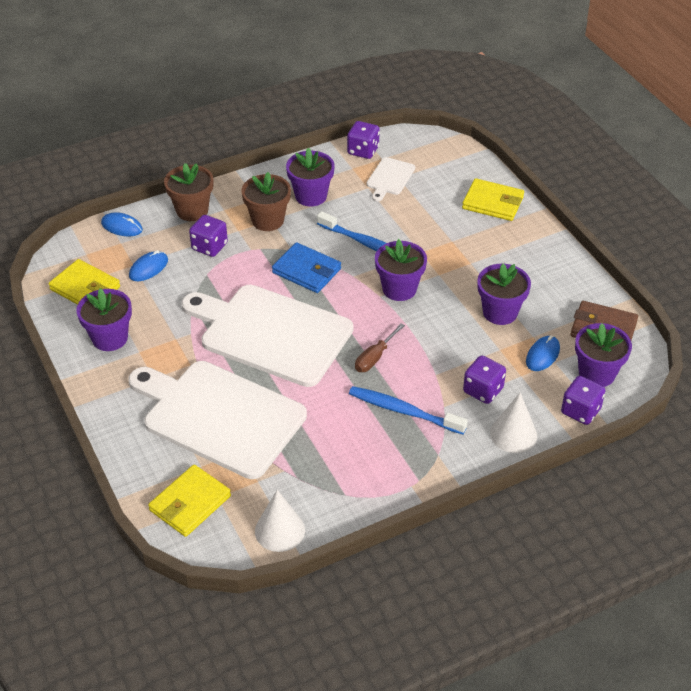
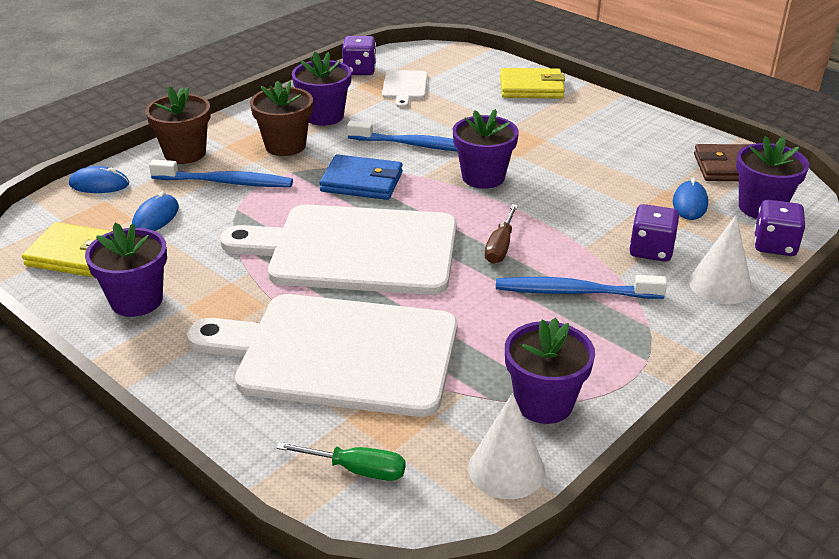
camera: 20 degrees left, 10 degrees down
(190, 503) = (356, 470): yellow wallet -> green screwdriver
(209, 246) = (226, 182): purple dice -> blue toothbrush
(500, 312) = (612, 175): purple flower pot -> purple flower pot (544, 403)

